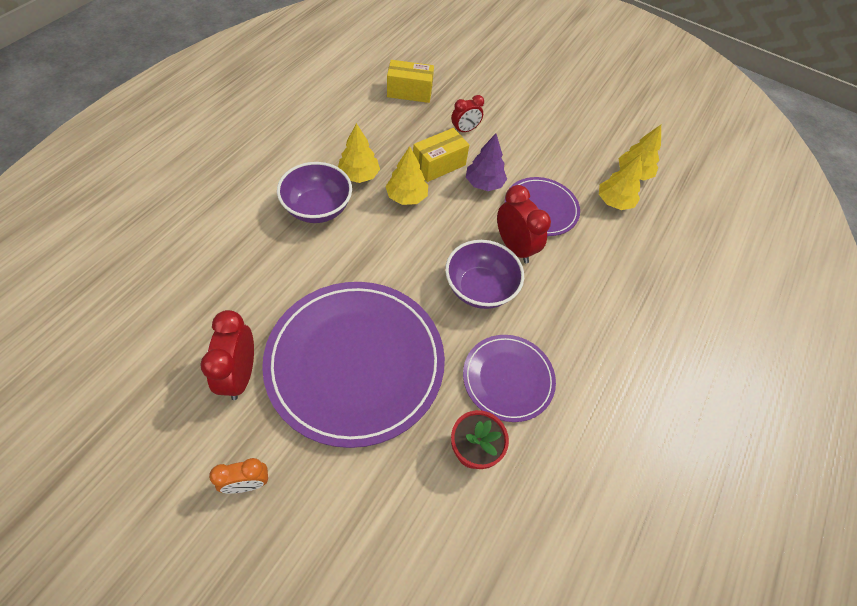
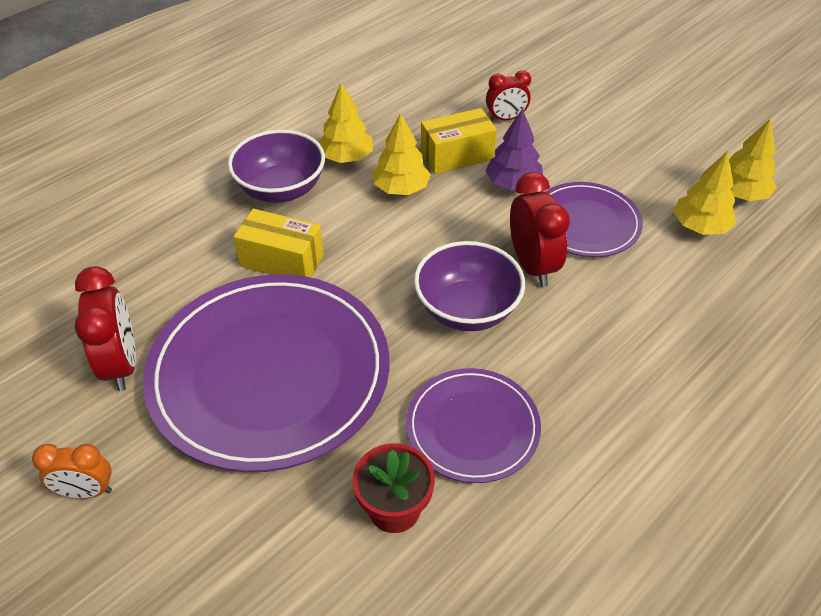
camera: 20 degrees right, 10 degrees down
(240, 375) = (121, 364): red clock -> red clock turned 150 degrees clockwise
(409, 92) = (444, 69): yellow box -> yellow box (282, 261)

